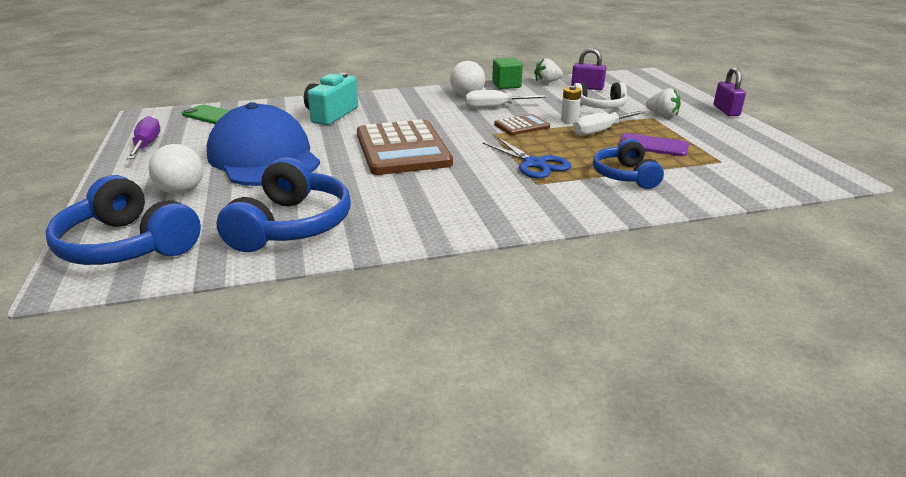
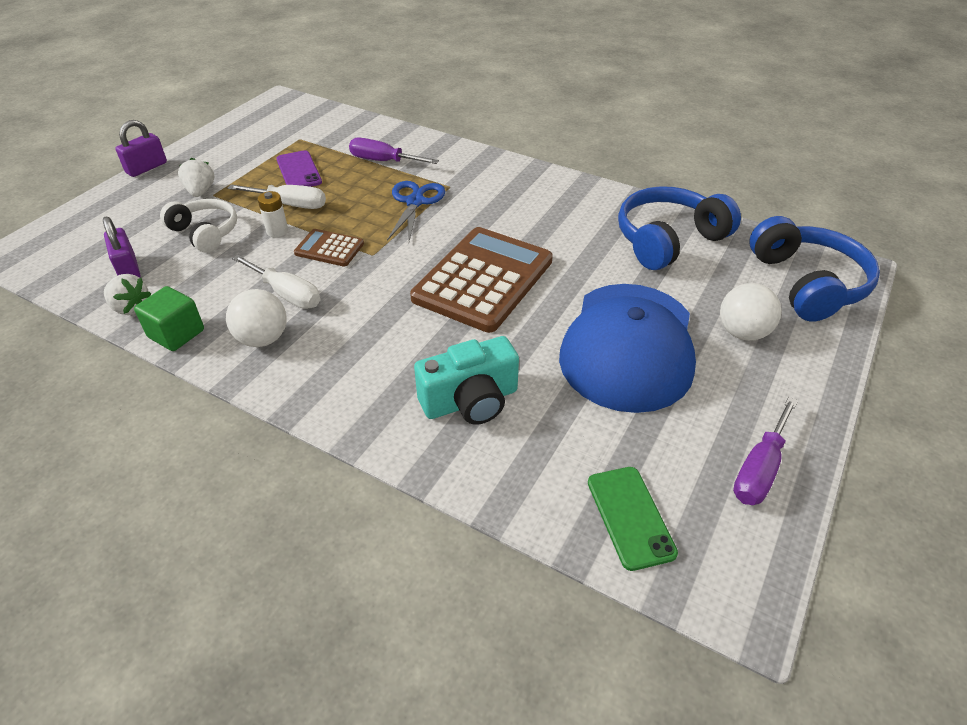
camera: 135 degrees left, 15 degrees up
(625, 176) = (383, 161): blue headphones -> purple screwdriver

